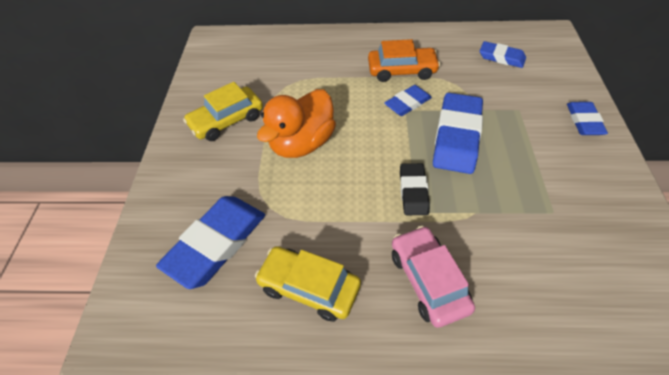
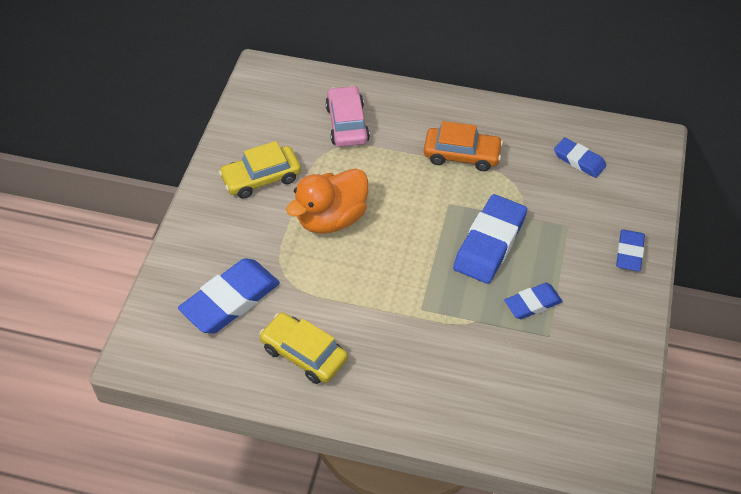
camera: 10 degrees right, 0 degrees up
(407, 103) = (453, 195): blue eraser -> blue eraser (532, 303)
(413, 191) = (425, 289): black eraser -> none
(428, 280) = (409, 370): pink car -> pink car (347, 124)

